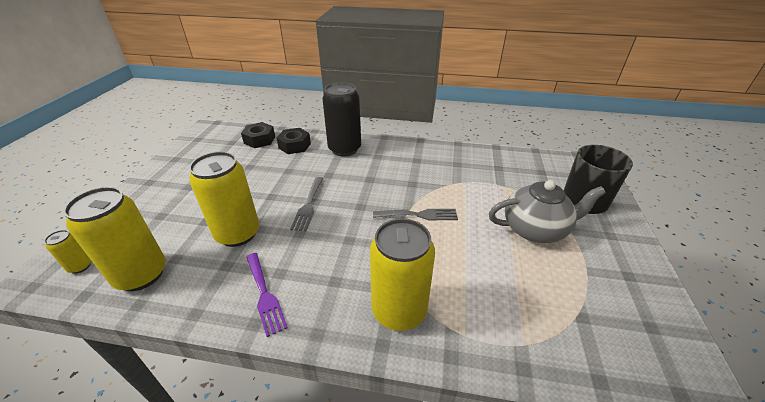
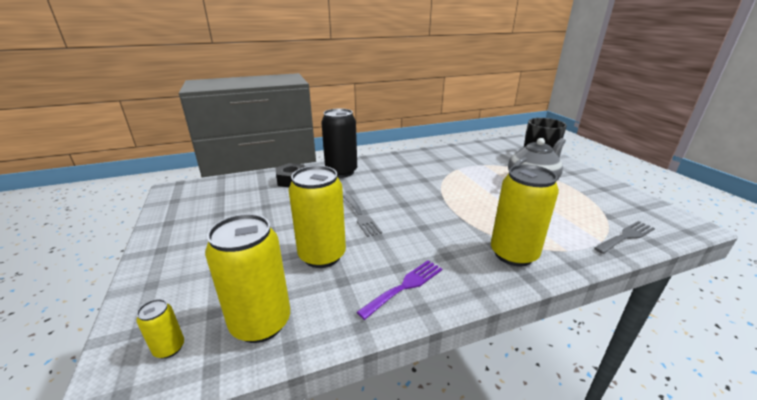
camera: 30 degrees left, 10 degrees down
(259, 140) = (249, 184): black nut -> none
(264, 295) = (405, 286): purple fork -> purple fork turned 75 degrees counterclockwise
(419, 215) = (453, 196): grey fork -> grey fork (626, 236)

